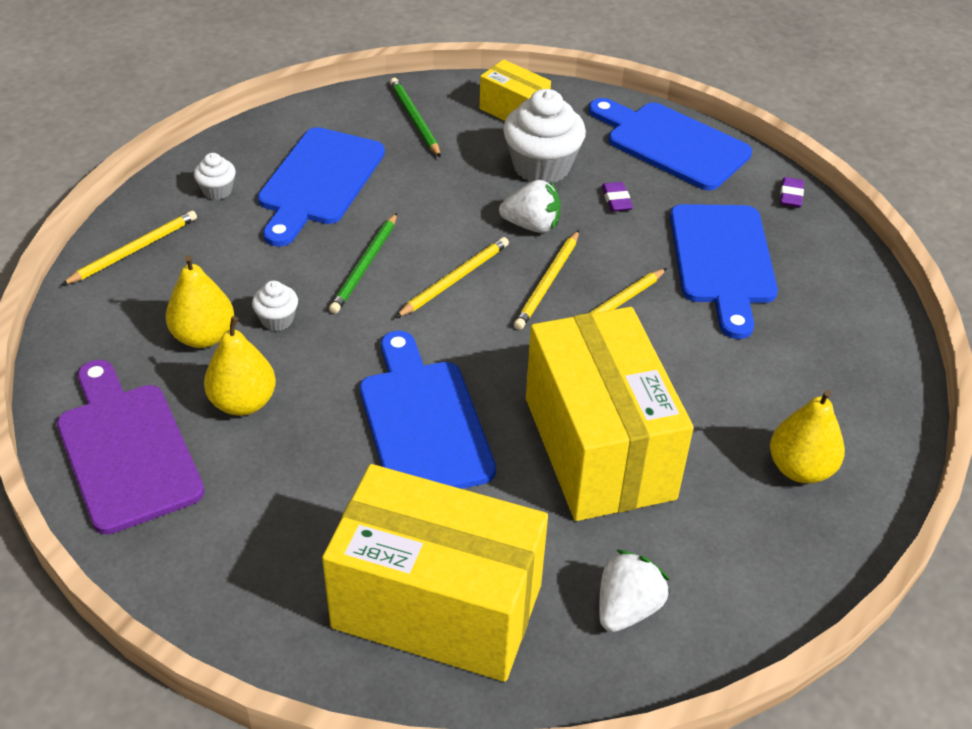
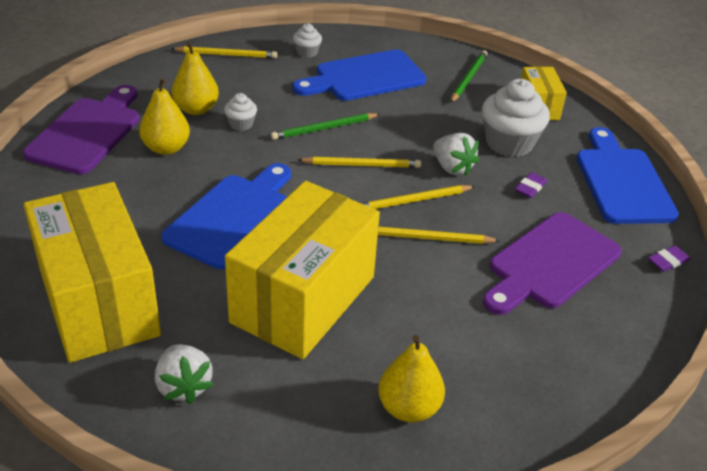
camera: 45 degrees right, 5 degrees down
(627, 608) = (183, 386): white strawberry -> white strawberry turned 75 degrees clockwise
(722, 261) = (550, 263): blue cutting board -> purple cutting board

